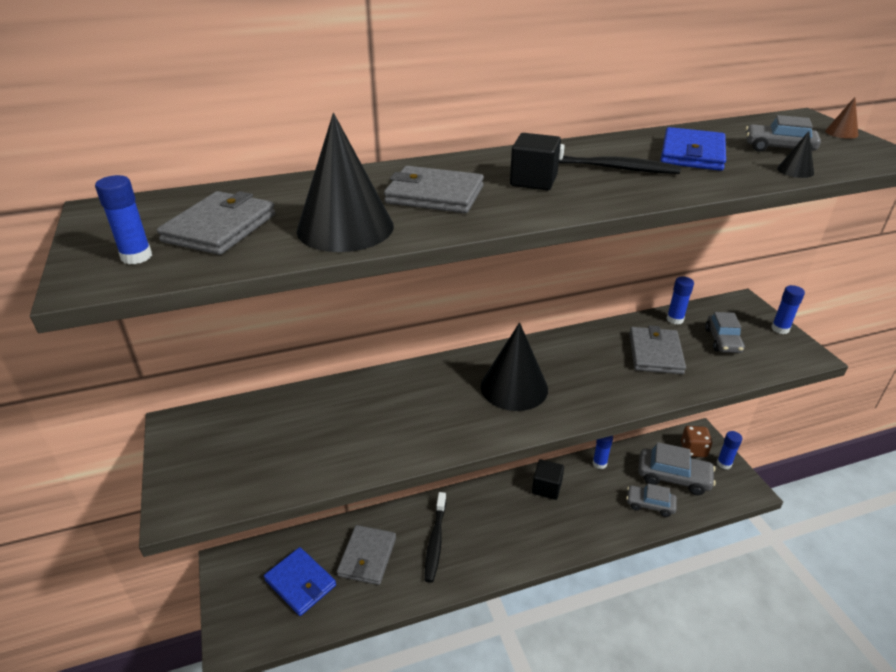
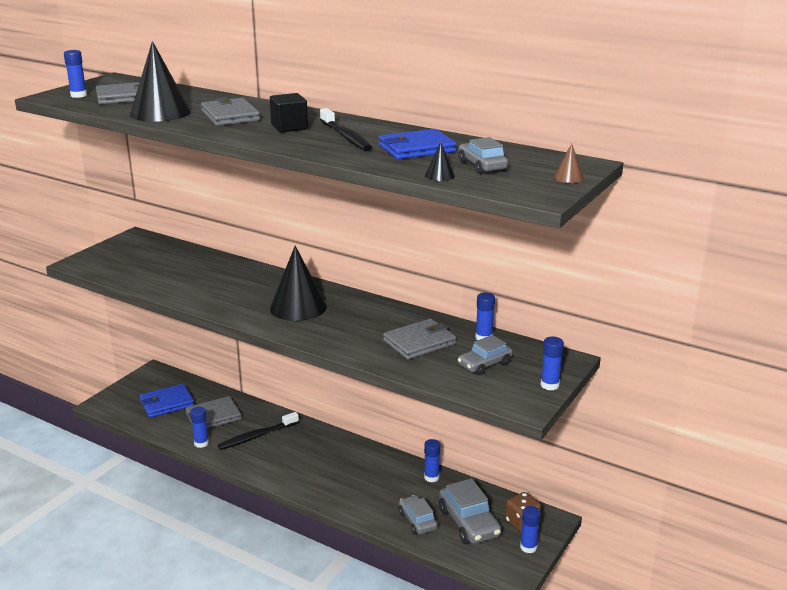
camera: 50 degrees right, 10 degrees down
(300, 583) = (167, 403): blue wallet -> blue wallet turned 60 degrees clockwise
(404, 591) = (201, 443): none -> blue glue stick
(546, 488) = (369, 462): black cube -> none

